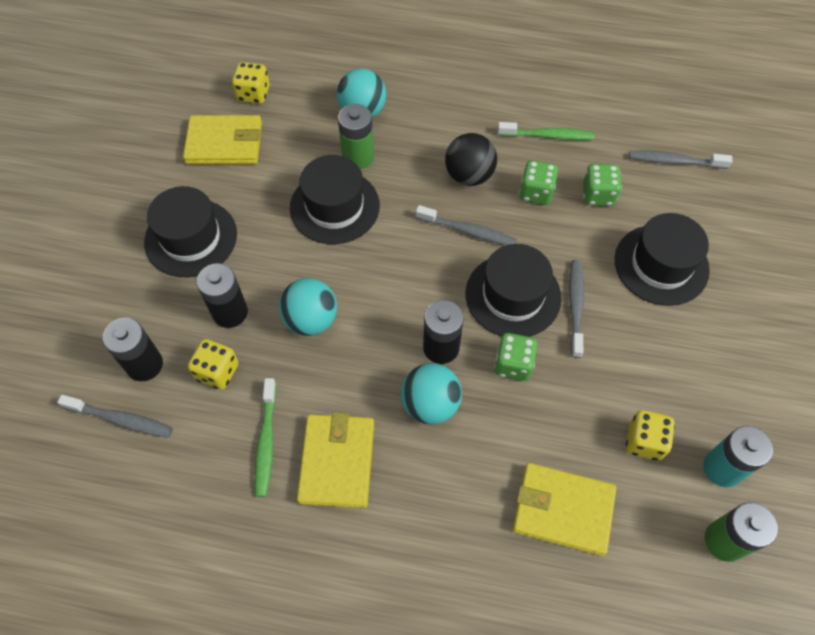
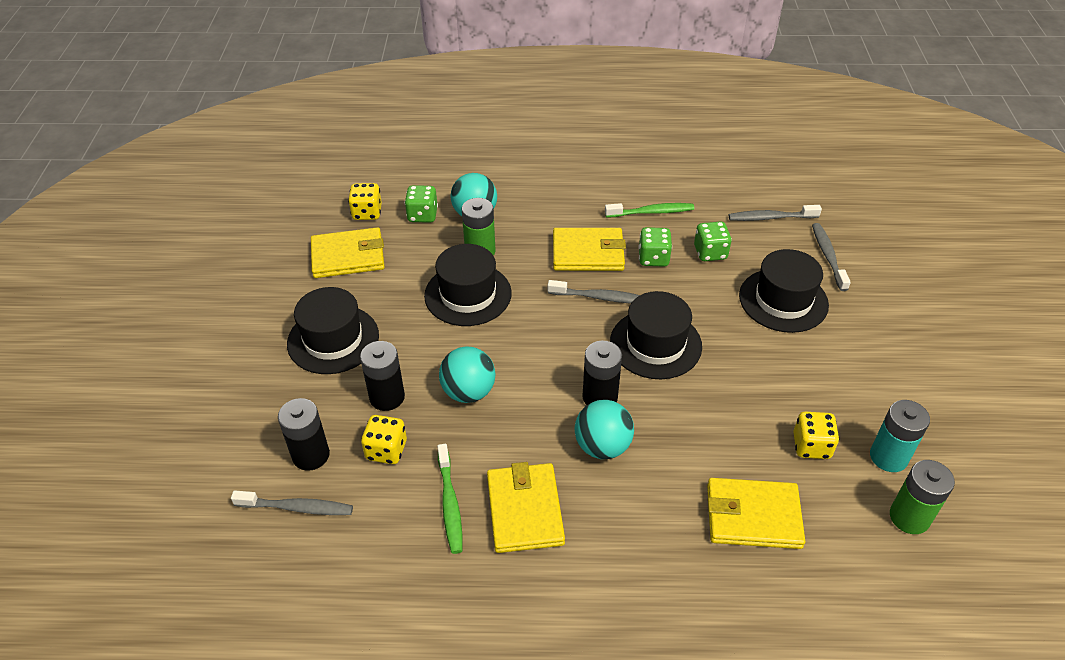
camera: 10 degrees left, 15 degrees down
(469, 175) = (588, 253): black ball -> yellow wallet
(513, 364) = (672, 401): green dice -> green dice (422, 215)
(575, 306) = (715, 344): grey toothbrush -> grey toothbrush (828, 256)

